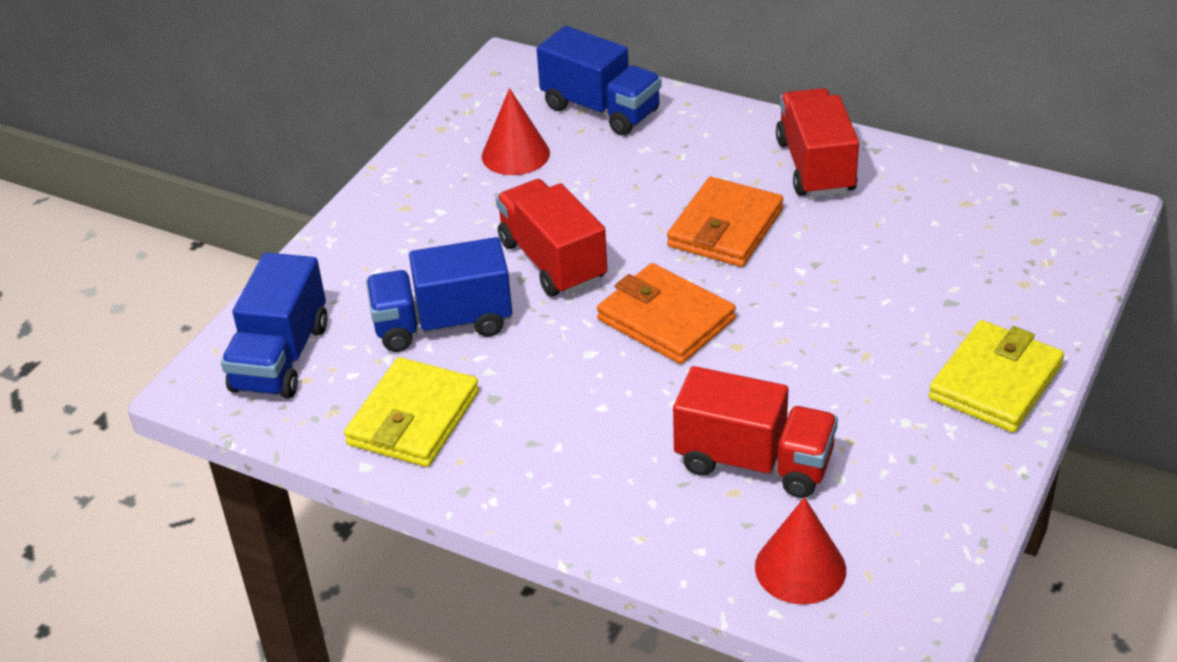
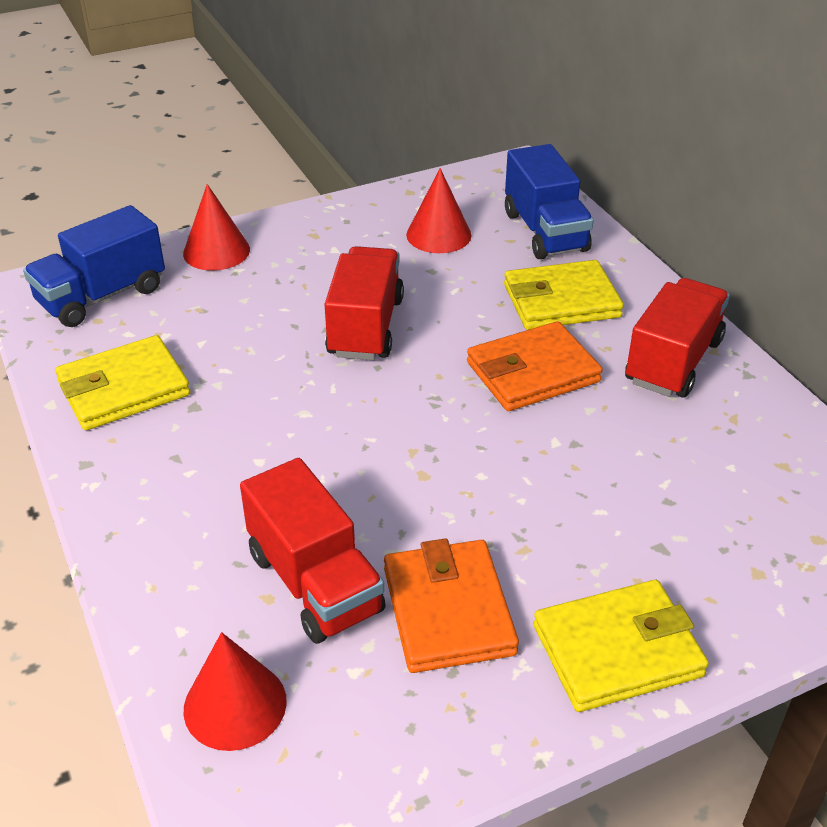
camera: 35 degrees right, 0 degrees up
(334, 265) = (216, 251): none -> red cone
(443, 324) = (231, 331): blue truck -> none
(666, 319) = (393, 419): orange wallet -> orange wallet (448, 610)
(681, 161) = (561, 301): none -> yellow wallet

